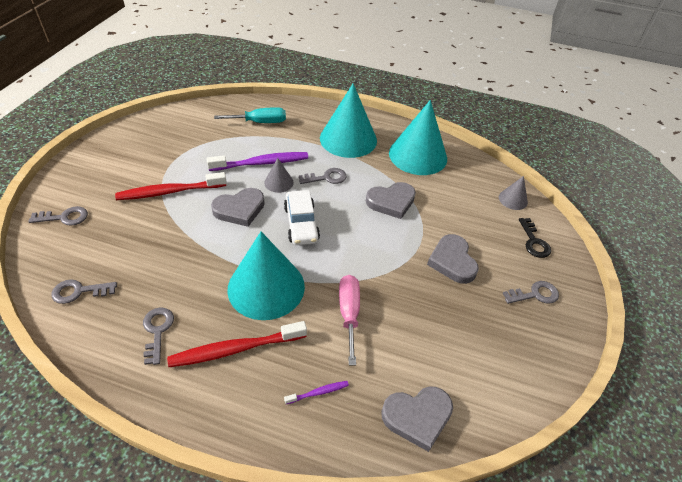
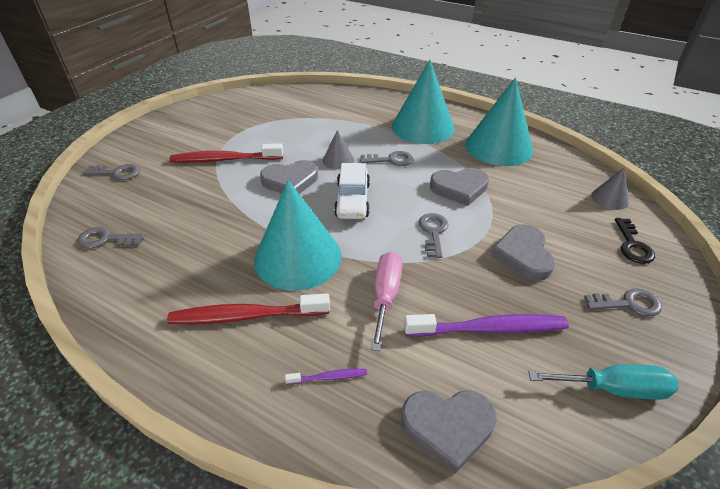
camera: 15 degrees right, 5 degrees down
(157, 331) = (169, 286): grey key -> grey key (433, 232)
(260, 122) = (333, 107): turquoise screwdriver -> turquoise screwdriver (613, 388)
(261, 163) = (325, 142): purple toothbrush -> purple toothbrush (489, 328)

